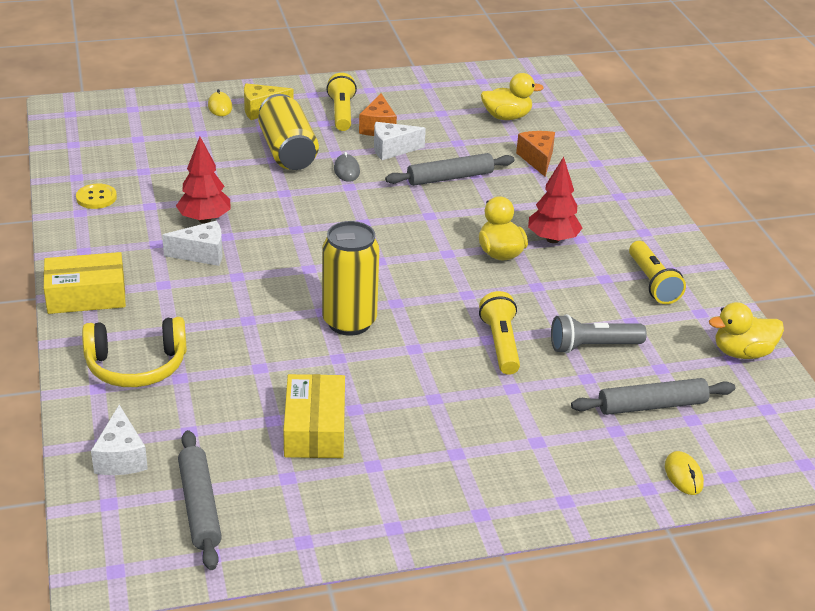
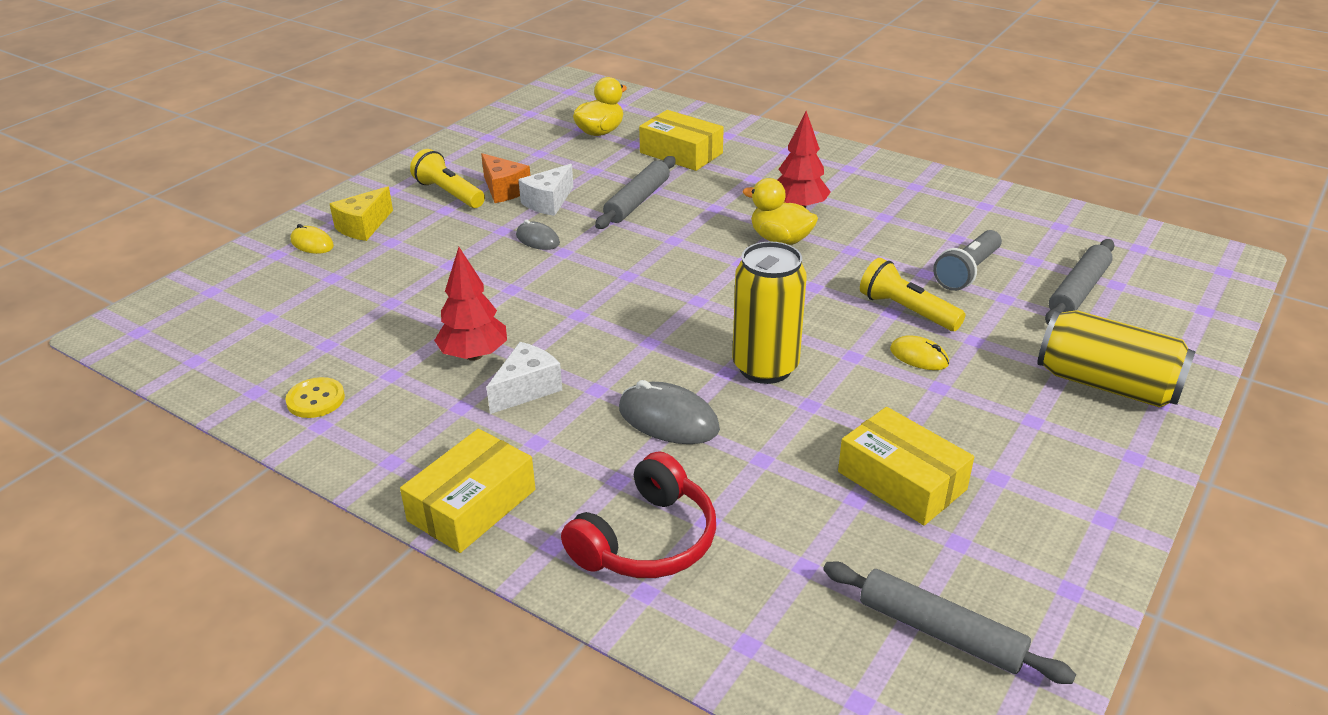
camera: 40 degrees left, 0 degrees up
(121, 457) = (790, 645): white cheese -> none
(136, 366) = (647, 540): yellow headphones -> red headphones
(247, 315) = (668, 419): none -> grey mouse
(287, 151) = (453, 251): yellow can -> yellow can (1106, 384)
(537, 159) = (681, 153): orange cheese -> yellow box
(652, 283) = (920, 202): yellow flashlight -> none
(683, 475) = (1184, 328): yellow mouse -> yellow mouse (919, 357)
(742, 353) = (1058, 218): yellow duck -> none

